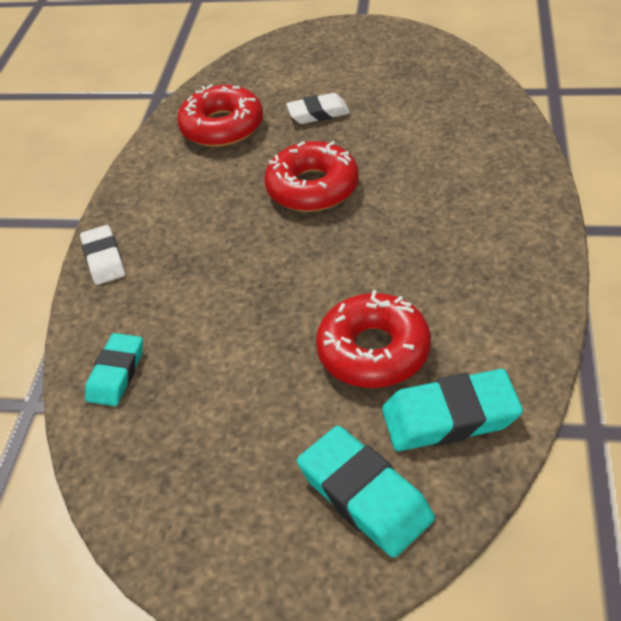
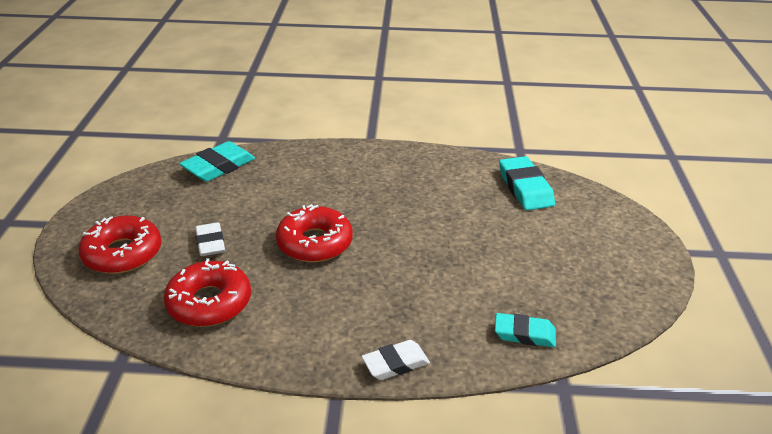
camera: 100 degrees left, 10 degrees down
(365, 495) = (586, 216): turquoise eraser -> turquoise eraser (218, 166)
(373, 351) = (481, 213): red donut -> red donut (123, 253)

